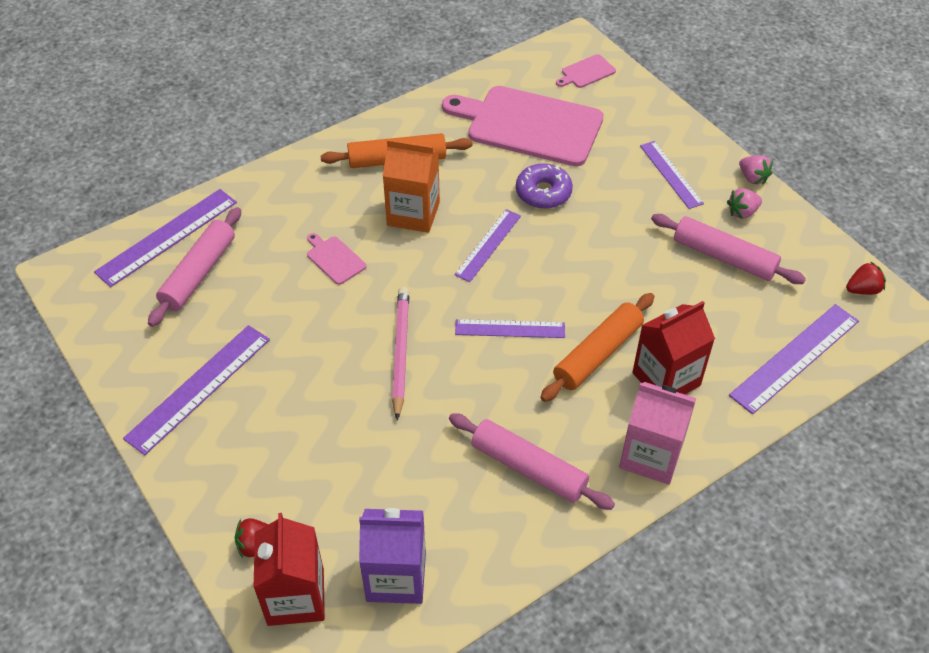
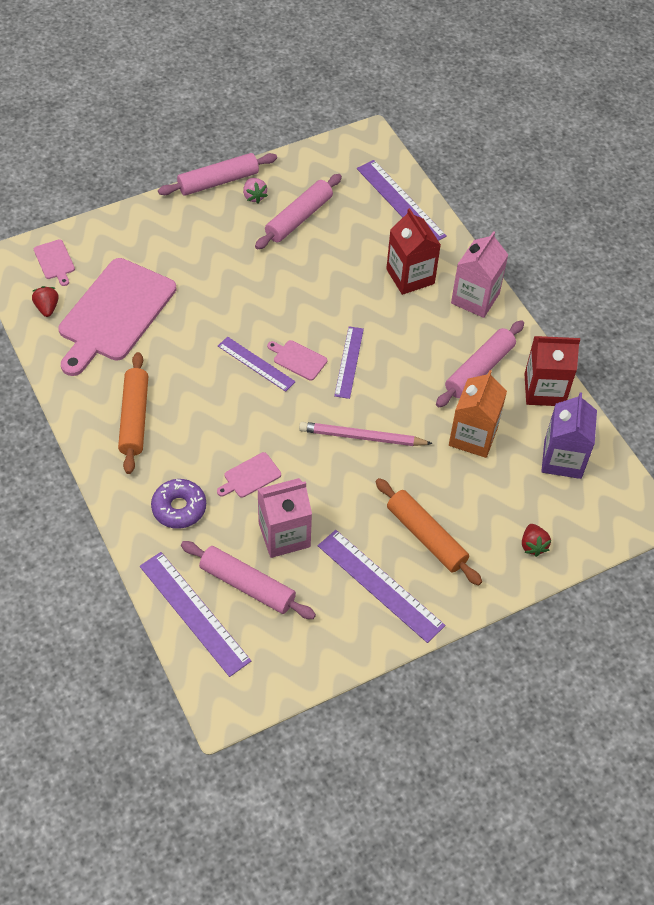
camera: 85 degrees left, 5 degrees up
(261, 296) = (284, 535): none -> pink carton
(296, 597) = (576, 522): red carton -> red carton (544, 390)
(413, 214) = (207, 412): orange carton -> orange carton (473, 436)
(503, 281) = (298, 359): none -> pink cutting board
(543, 193) = (203, 317): purple donut -> purple donut (179, 508)
(598, 354) = (381, 311): orange rolling pin -> orange rolling pin (426, 536)
(671, 174) = (201, 230): purple ruler -> none
(752, 178) = (218, 181): pink strawberry -> pink rolling pin
(862, 290) = (345, 150): red strawberry -> red strawberry (47, 308)

